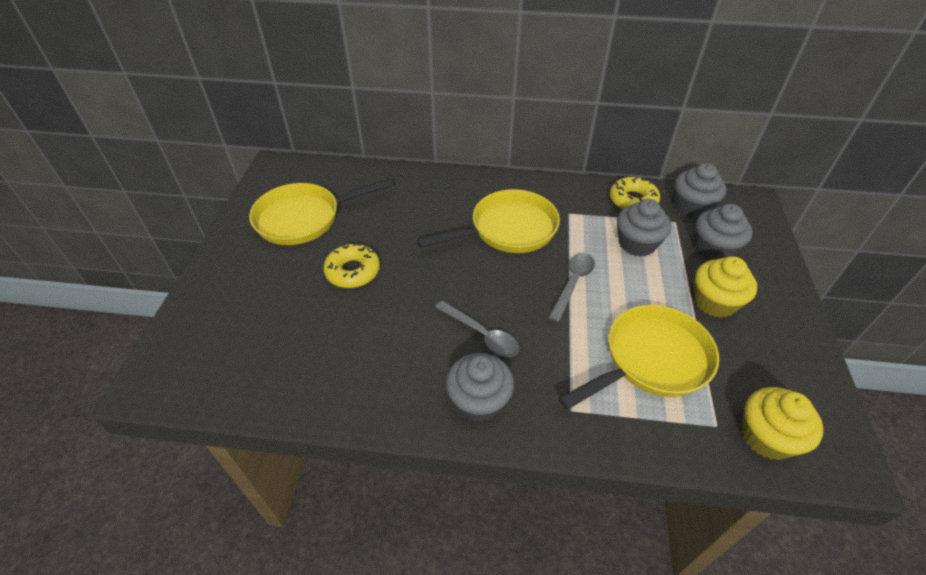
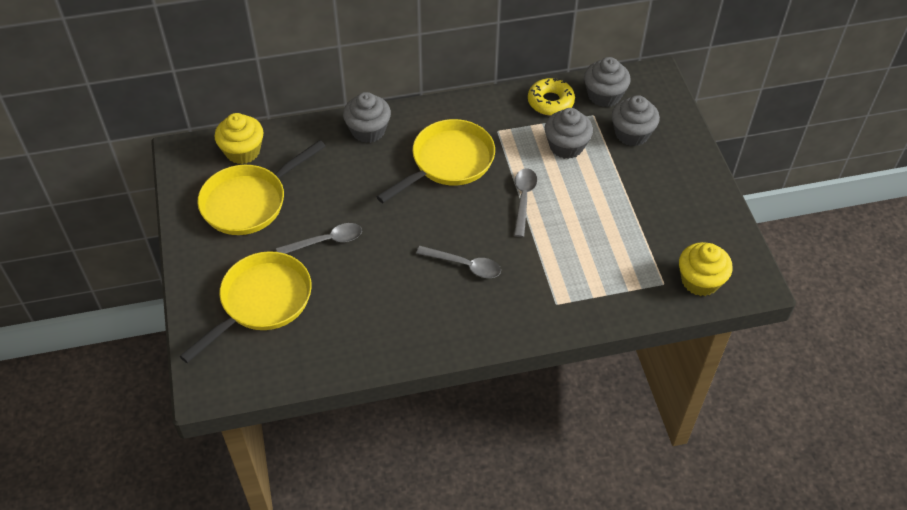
camera: 20 degrees left, 5 degrees up
(353, 271) = (326, 241): yellow donut -> grey spoon
(479, 401) = (484, 318): grey cupcake -> grey cupcake (368, 130)
(651, 360) = (605, 248): yellow pan -> yellow pan (261, 302)
(714, 302) = (642, 184): yellow cupcake -> yellow cupcake (243, 151)

